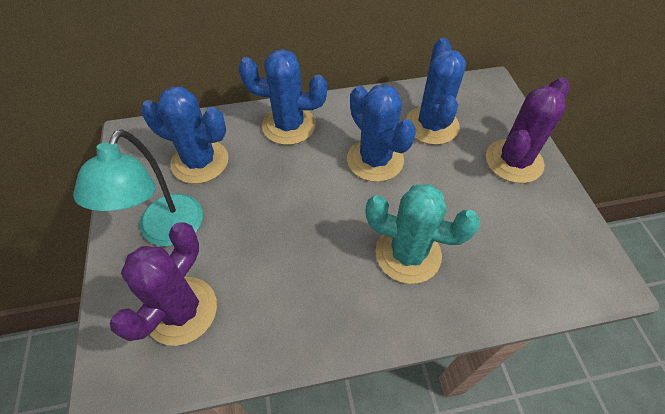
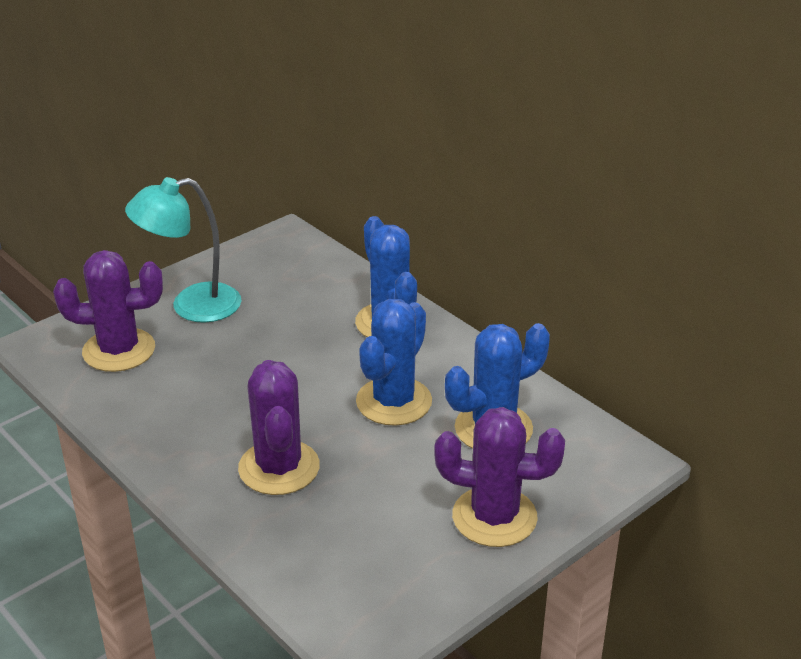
camera: 60 degrees right, 20 degrees down
(200, 161) = (289, 288): blue cactus -> none
(408, 254) = (279, 468): turquoise cactus -> purple cactus

